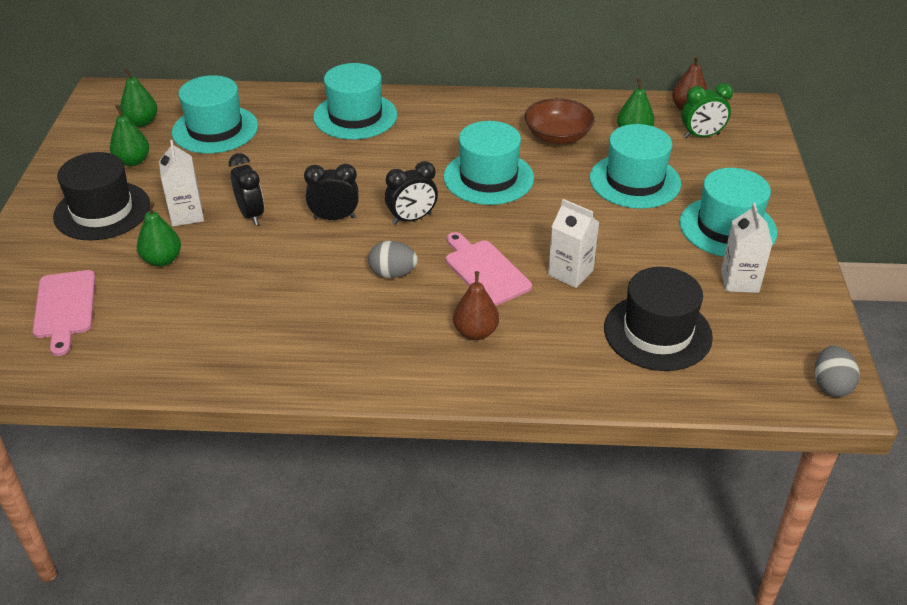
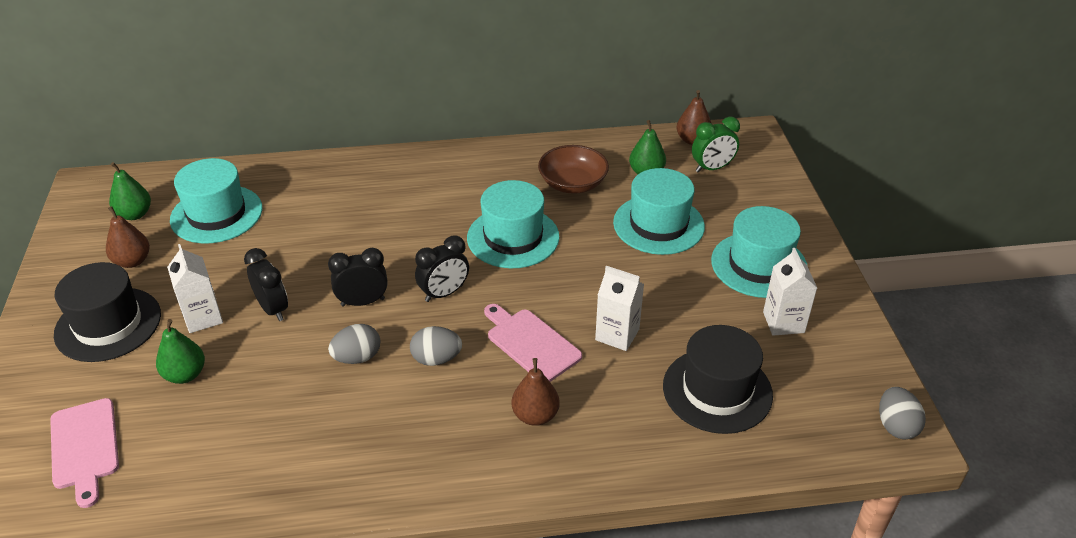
camera: 10 degrees left, 0 degrees up
(133, 161) = (132, 261): green pear -> brown pear
(320, 264) = (357, 357): none -> grey egg
(355, 116) = (363, 183): turquoise hat -> none

